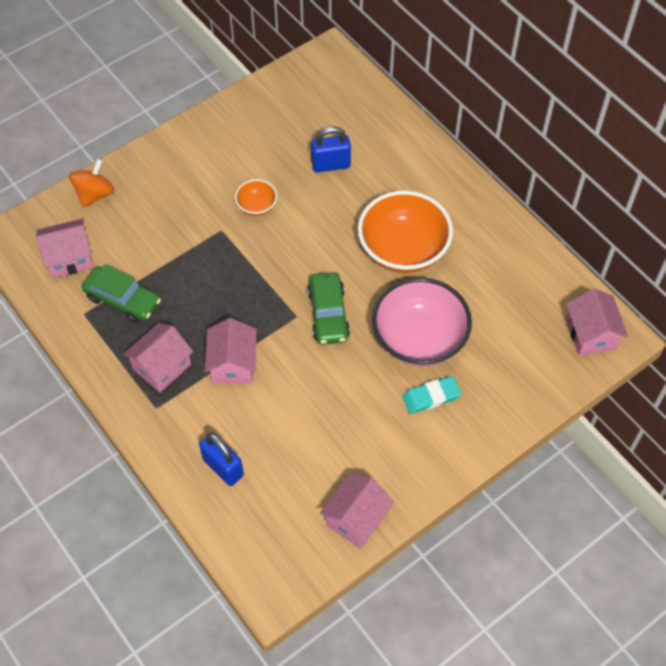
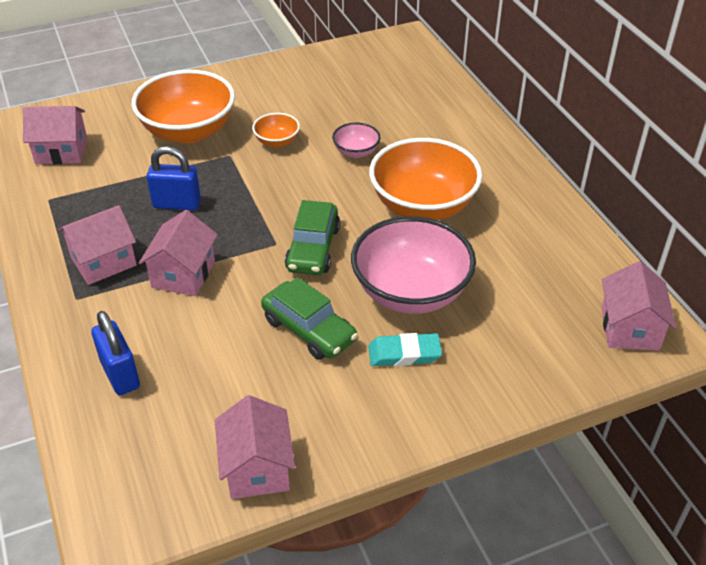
camera: 15 degrees right, 15 degrees down
(94, 194) = (116, 105): orange spinning top -> none
(123, 300) = (95, 195): green car -> green car (309, 330)
(173, 211) = (188, 131): none -> orange bowl
(329, 203) = (356, 152): none -> pink bowl
(331, 165) = (371, 121): blue padlock -> blue padlock (177, 204)
(356, 519) = (257, 468): pink house -> pink house turned 60 degrees counterclockwise

